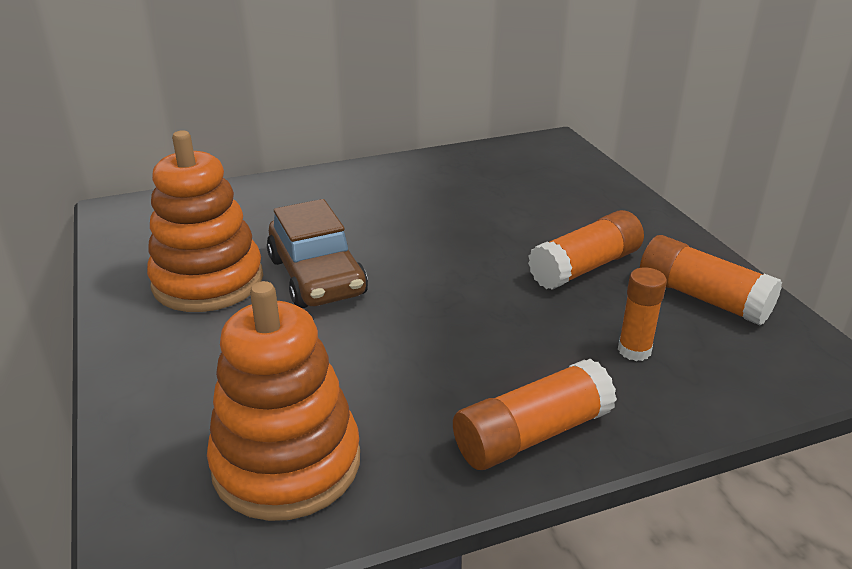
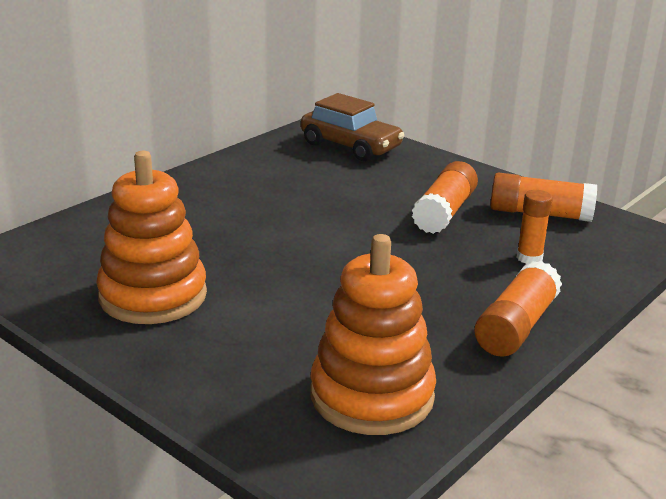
camera: 30 degrees left, 5 degrees down
(317, 277) = (246, 269): brown car -> brown car (350, 146)

